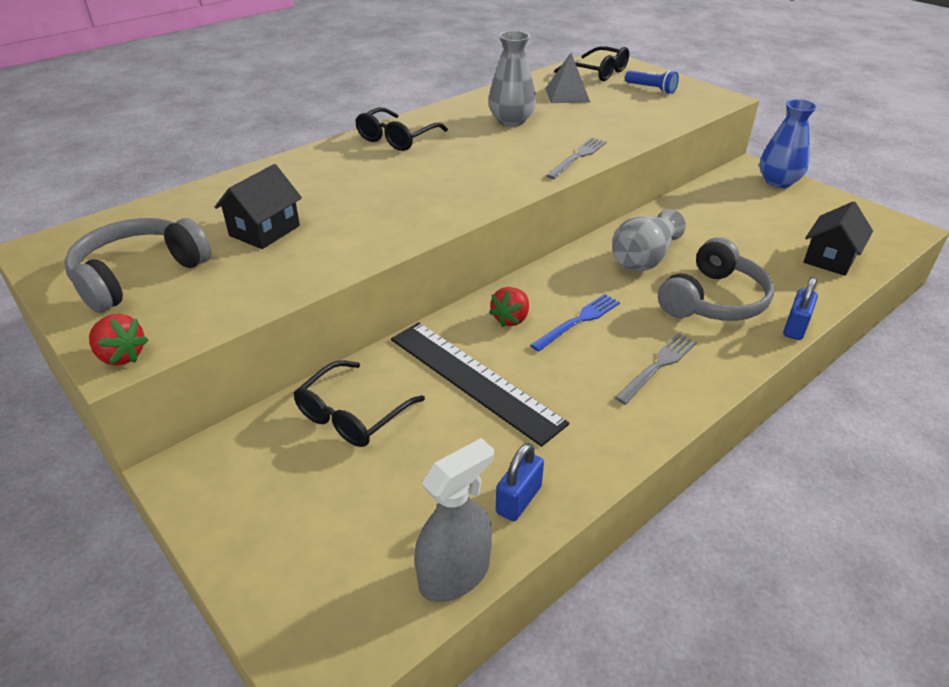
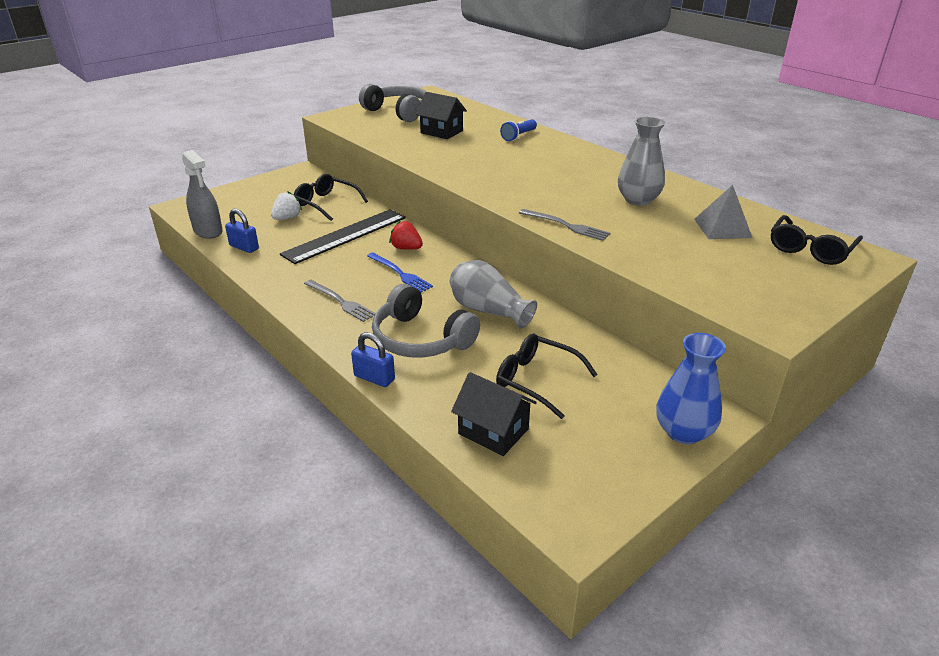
camera: 90 degrees right, 5 degrees down
(121, 356) = (331, 117): red strawberry -> none
(396, 138) = (584, 159): black glasses -> black glasses (536, 380)
(405, 459) = (287, 218): none -> white strawberry
(651, 89) = (774, 279): blue flashlight -> blue flashlight (518, 136)

